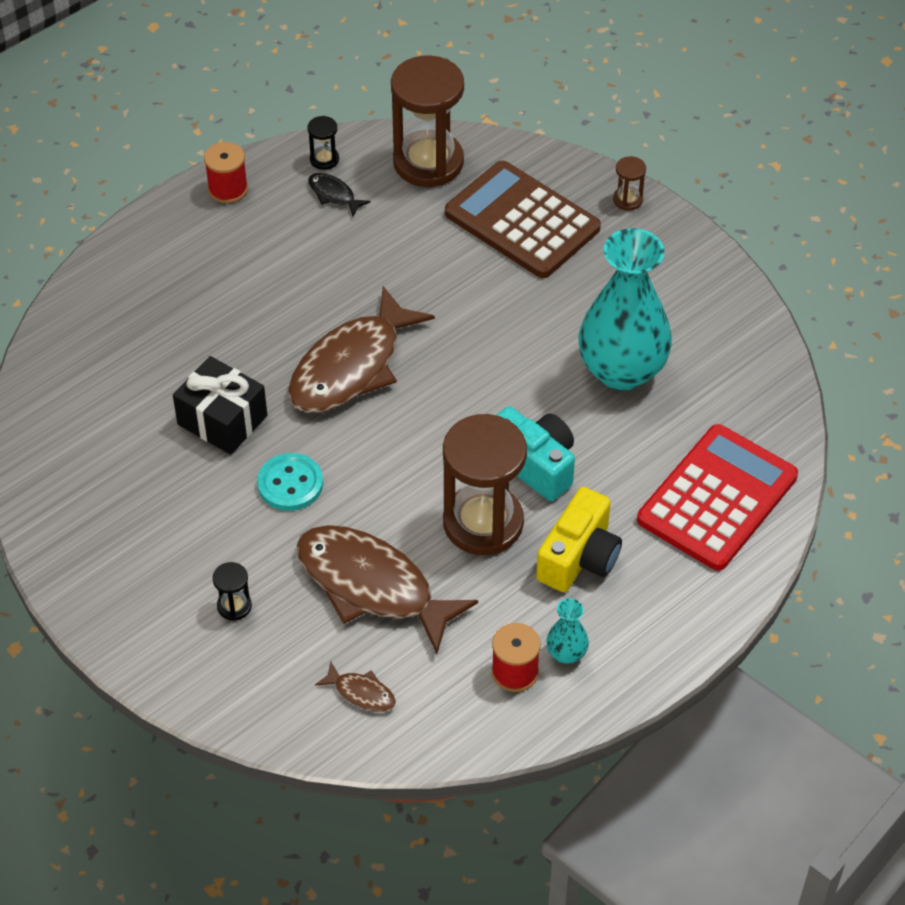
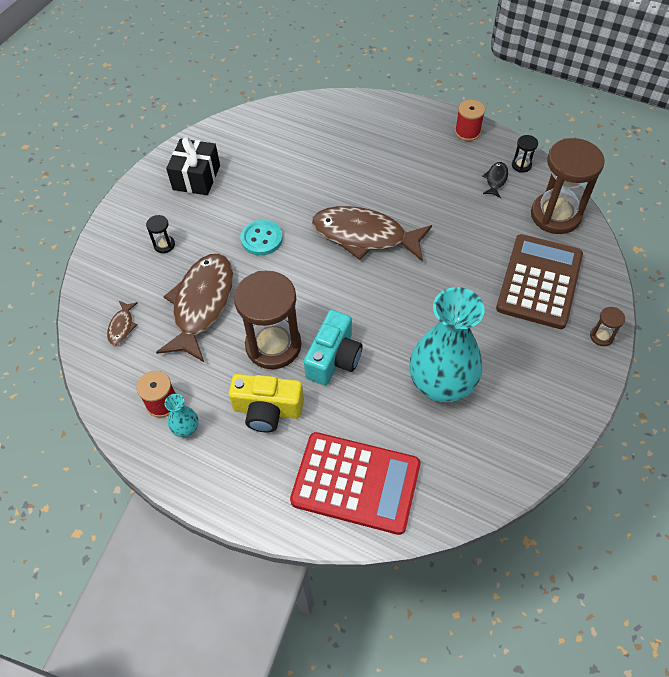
camera: 70 degrees right, 5 degrees up
(222, 420) = (294, 192): black gift -> black gift (196, 177)

